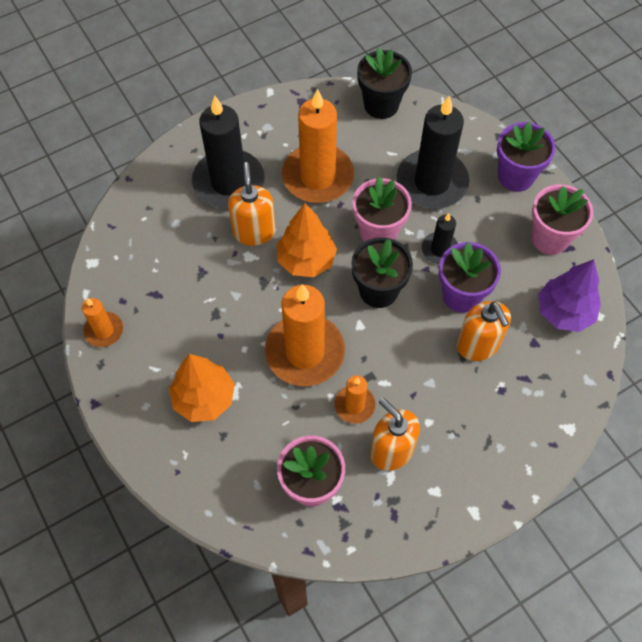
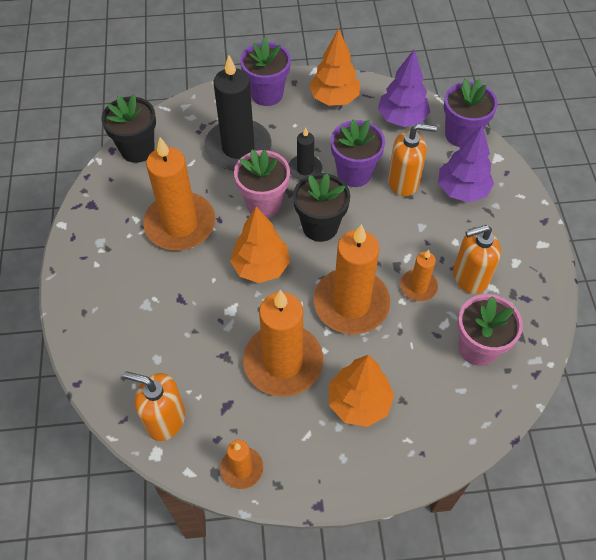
camera: 65 degrees left, 5 degrees down
(216, 320) = (283, 362): none -> orange candle
(228, 182) = (140, 296): black candle -> none
(254, 231) = (207, 296): orange soap dispenser -> orange soap dispenser (165, 419)
(500, 406) = (462, 190): none -> purple tree
(550, 238) = (334, 98): pink flower pot -> orange tree
(579, 380) = (461, 134): none -> purple flower pot

